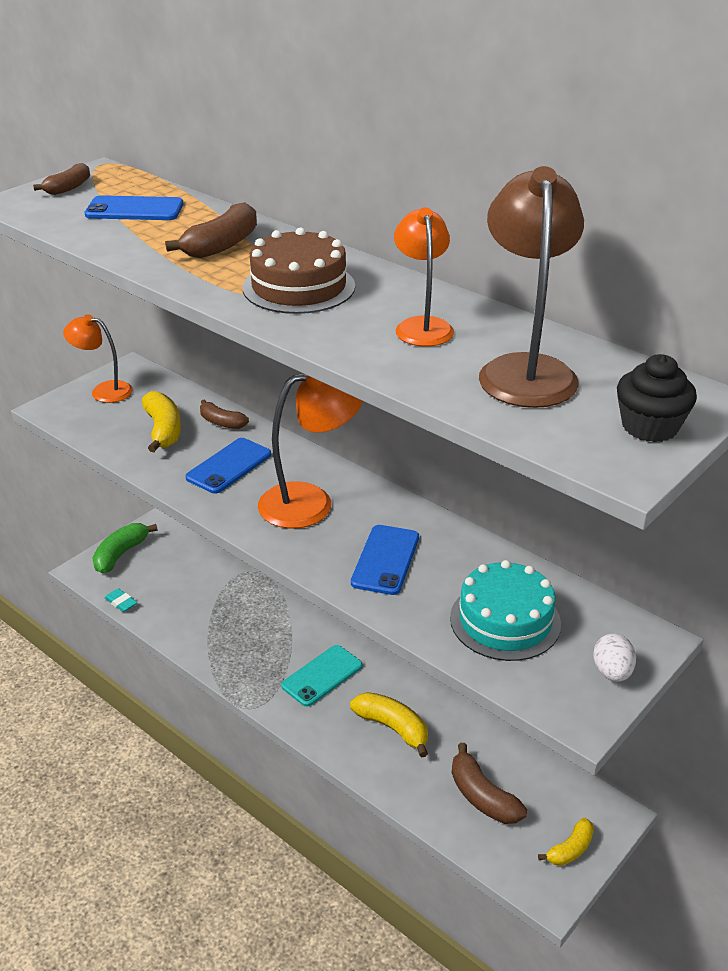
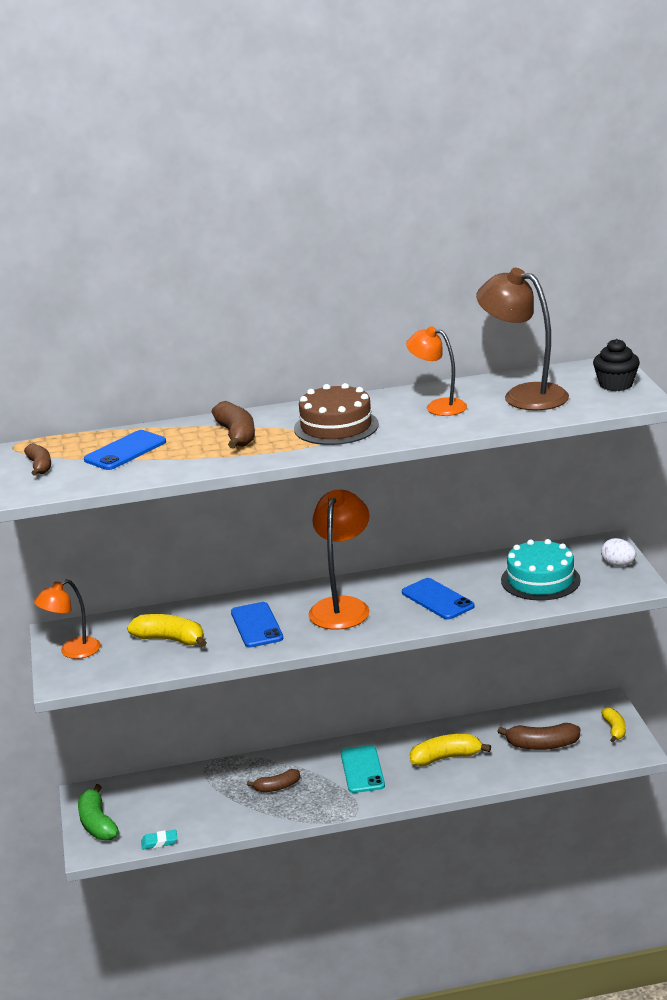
camera: 50 degrees left, 10 degrees down
(221, 422) = (196, 613): brown banana -> brown banana (277, 787)

